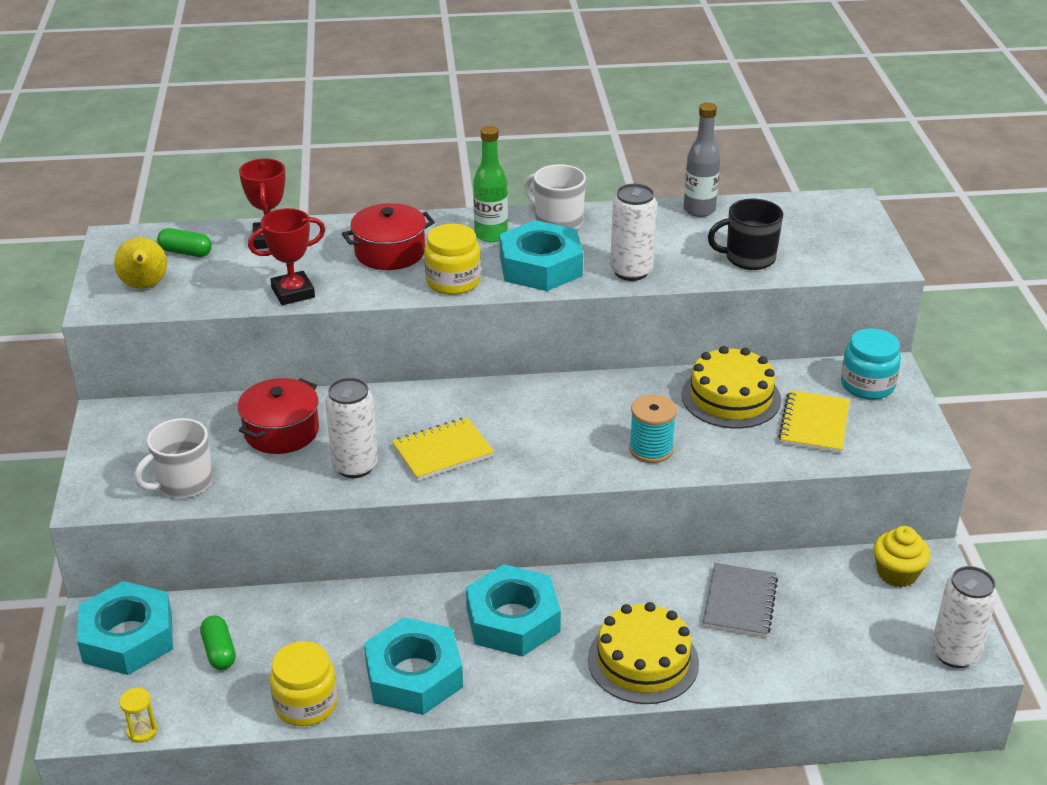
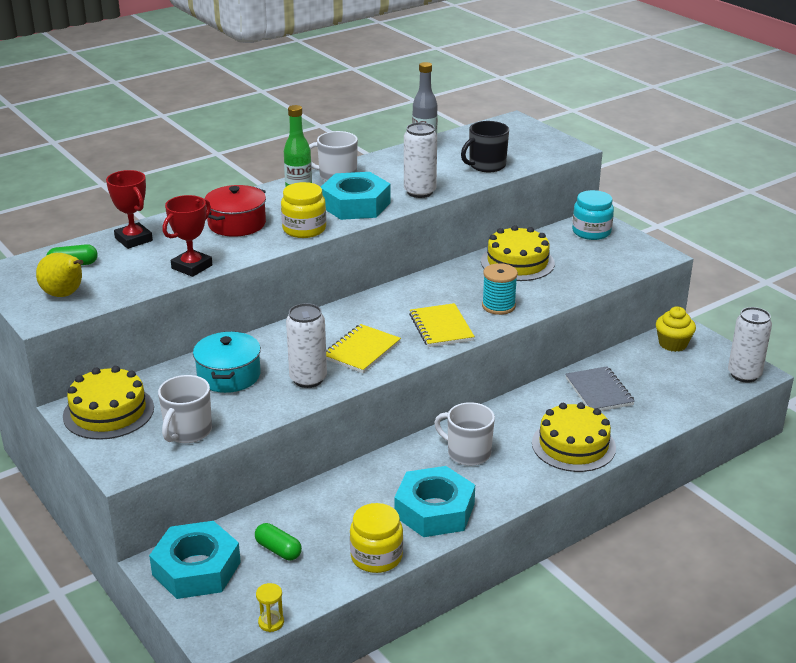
camera: 30 degrees left, 5 degrees down
(134, 431) = (108, 412): none -> yellow cake
(281, 431) = (229, 375): red pot -> turquoise pot
(513, 620) = (468, 453): turquoise nut -> white mug
(814, 424) = (583, 262): yellow notebook -> yellow notebook (441, 327)

